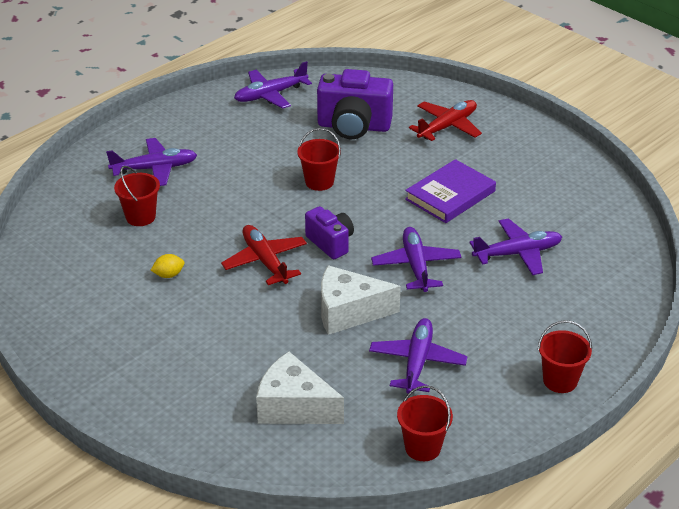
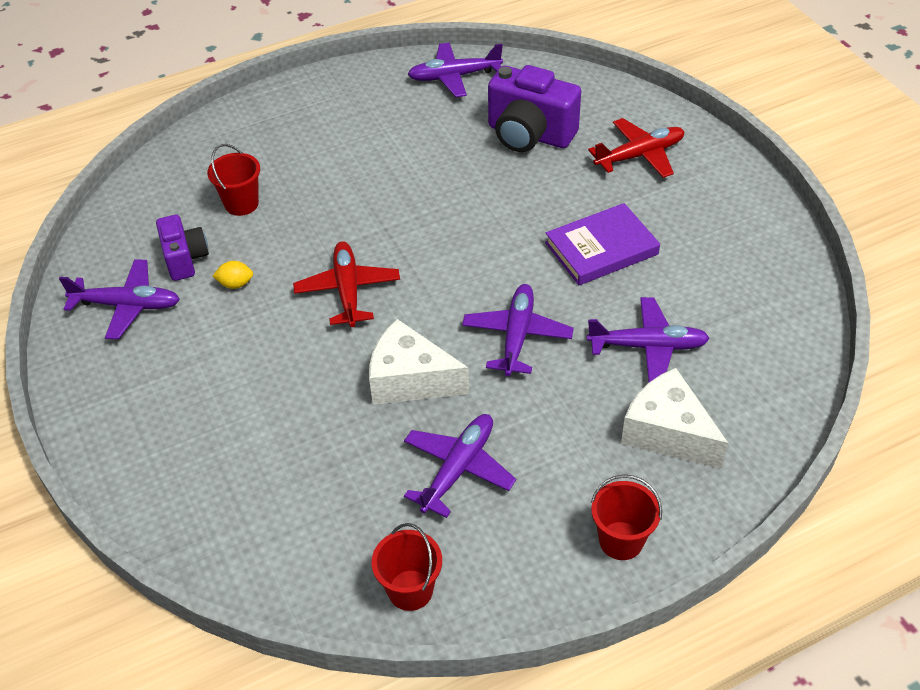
camera: 20 degrees right, 10 degrees up
(155, 169) = (285, 146): purple plane -> purple plane (127, 305)
(294, 407) = (289, 492): white cheese -> white cheese (667, 433)
(319, 182) = (456, 199): red bucket -> none
(330, 243) = (432, 283): purple camera -> purple camera (185, 259)

